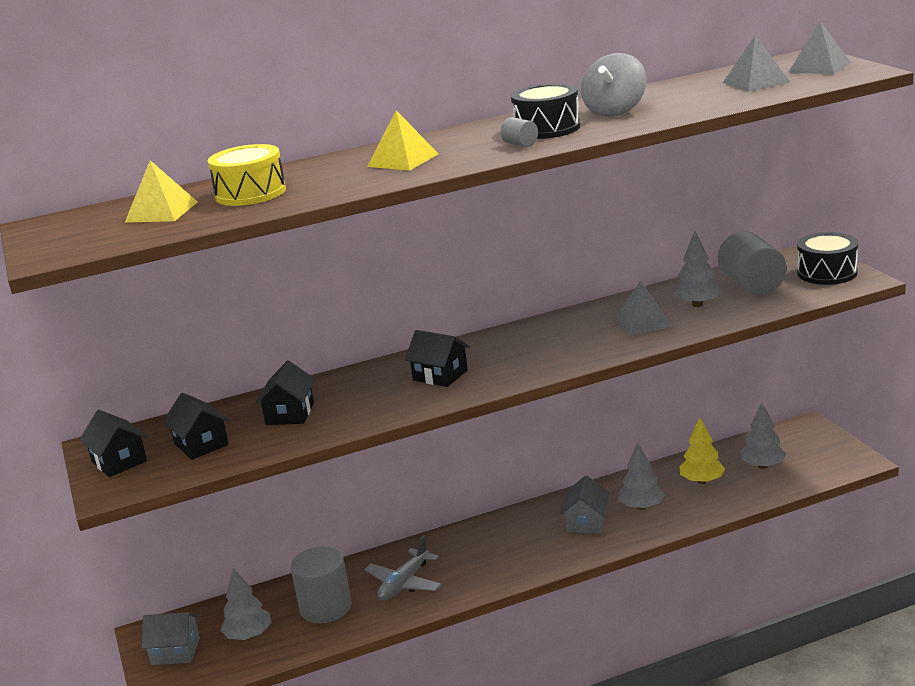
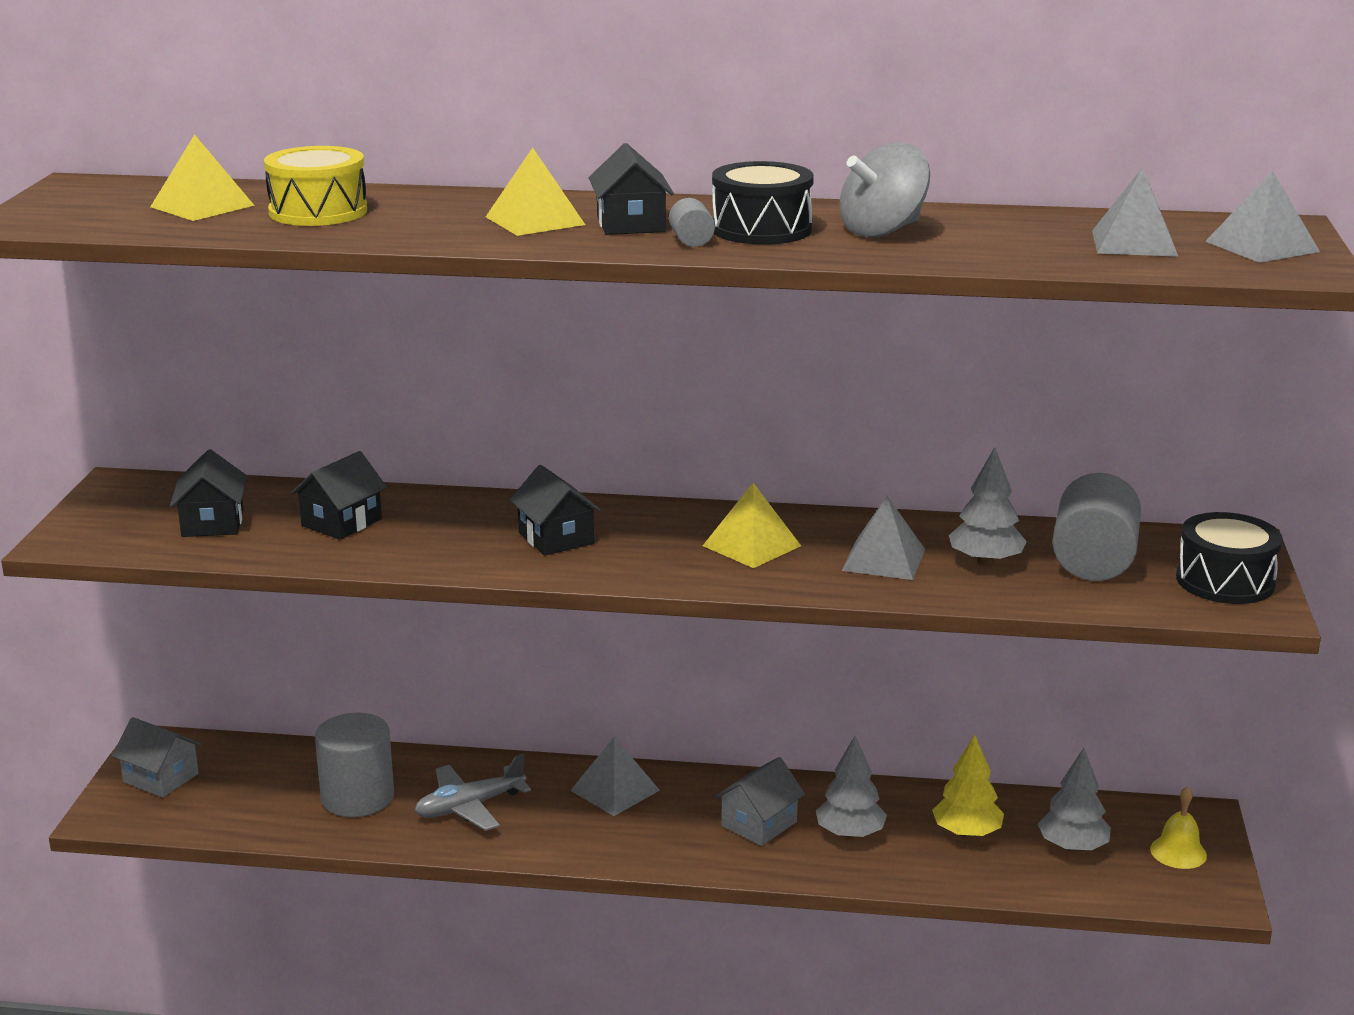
camera: 25 degrees right, 0 degrees up
(119, 461) = (115, 511): black house -> black house (631, 224)
(248, 635) = (247, 794): grey tree -> none
(482, 538) = (615, 790): none -> grey pyramid
(560, 340) = (751, 545): none -> yellow pyramid
(816, 447) = (1178, 852): none -> yellow bell

